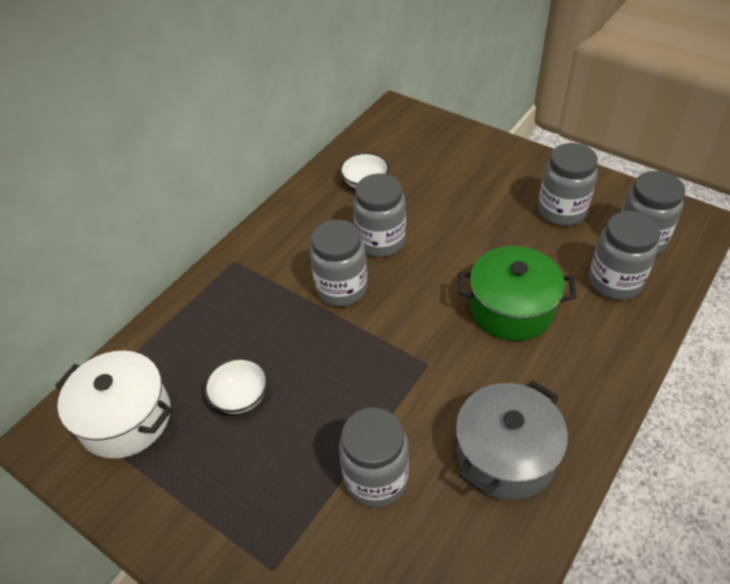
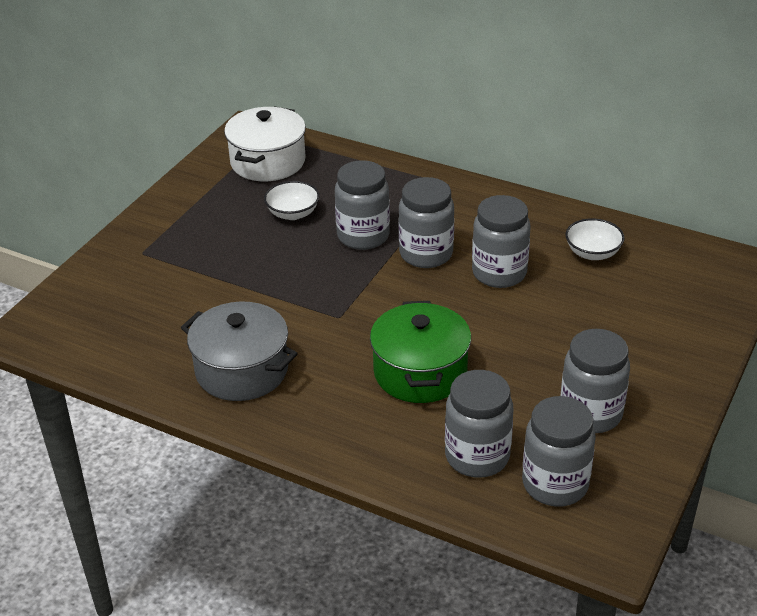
camera: 80 degrees right, 10 degrees down
(376, 478) = (217, 296): grey jar -> grey jar (363, 236)

